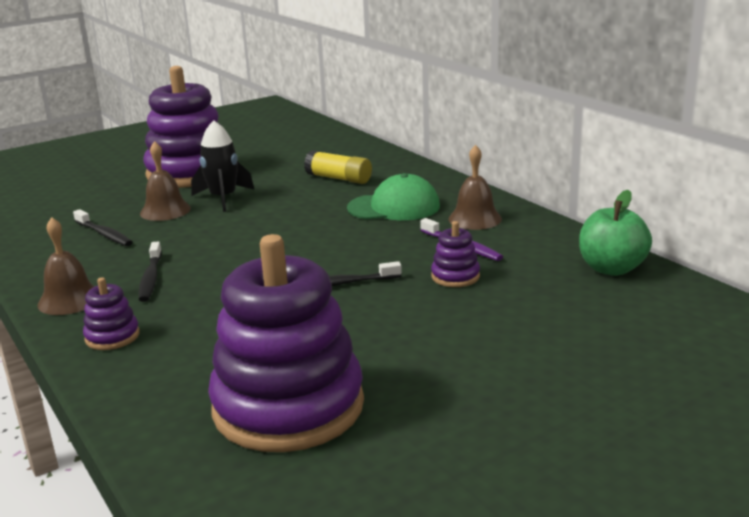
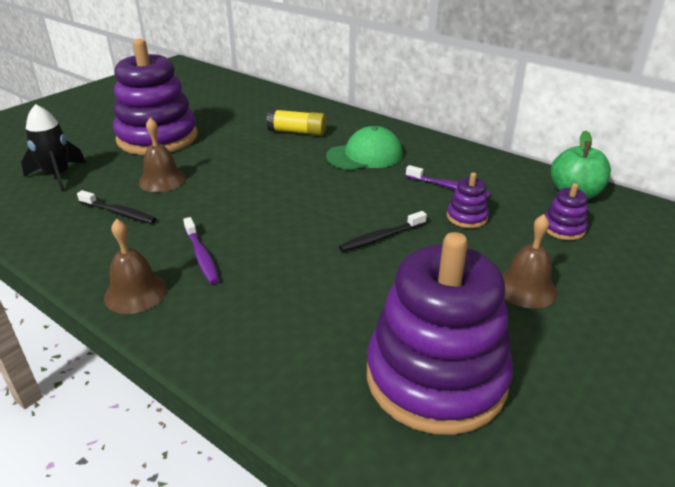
camera: 20 degrees left, 10 degrees up
(112, 336) = (211, 329): purple stacking toy -> purple stacking toy (563, 228)
(150, 278) = (201, 256): black toothbrush -> purple toothbrush
(223, 198) = (209, 161): black rocket -> black rocket (58, 176)
(475, 219) = (437, 160): brown bell -> brown bell (526, 288)

